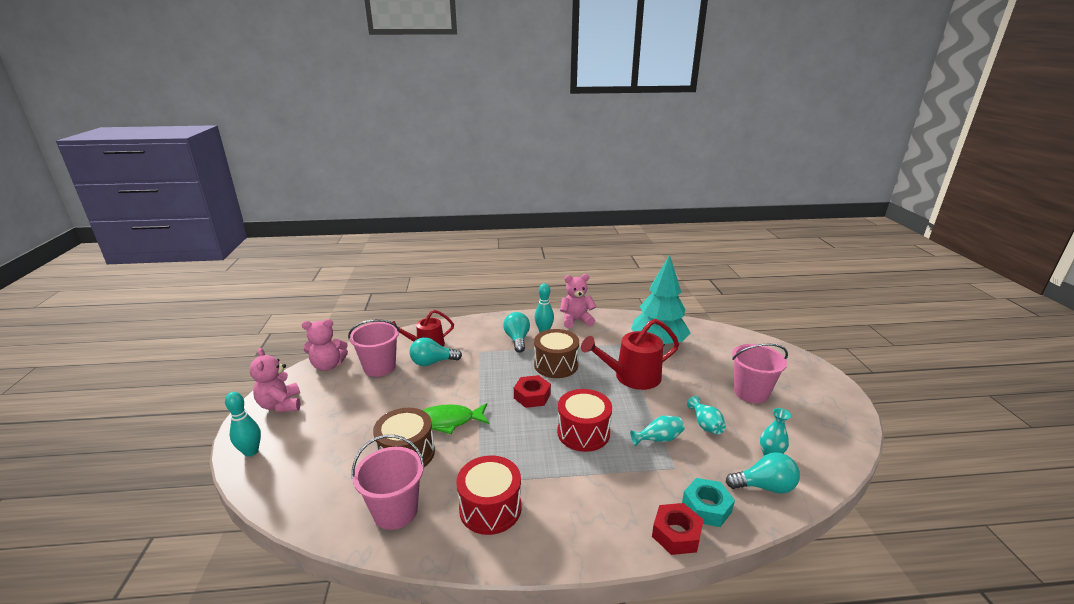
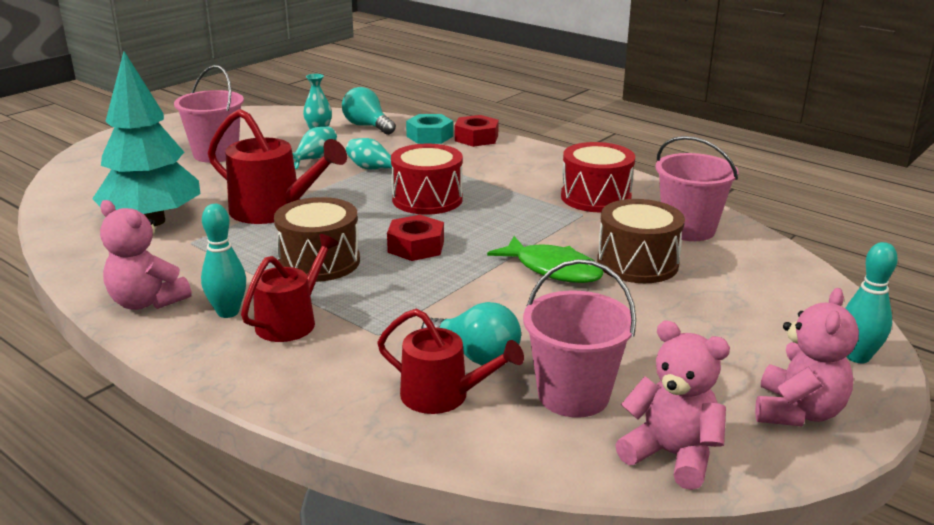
camera: 135 degrees left, 0 degrees up
(517, 339) = (291, 321): turquoise light bulb -> red watering can

